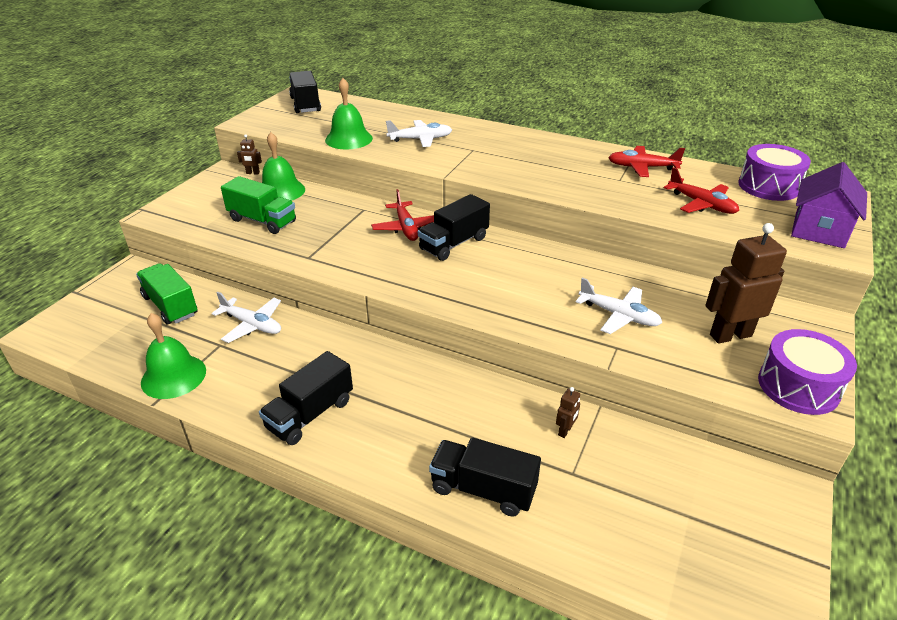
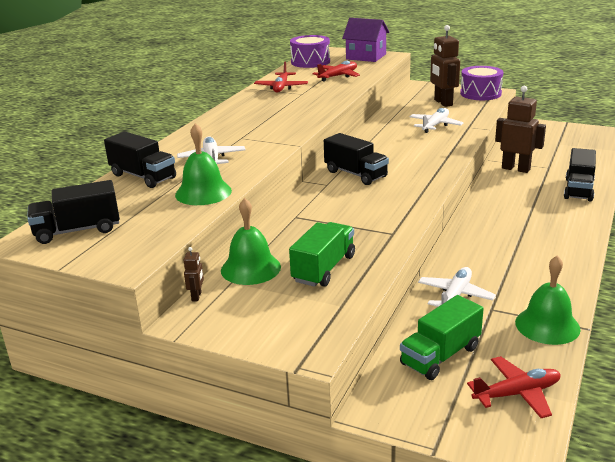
camera: 90 degrees left, 10 degrees down
(310, 414) = (553, 250): black truck -> black truck (143, 176)
(406, 228) = (331, 194): red plane -> red plane (517, 393)
(565, 431) = (516, 169): brown robot -> brown robot, size x2.24

